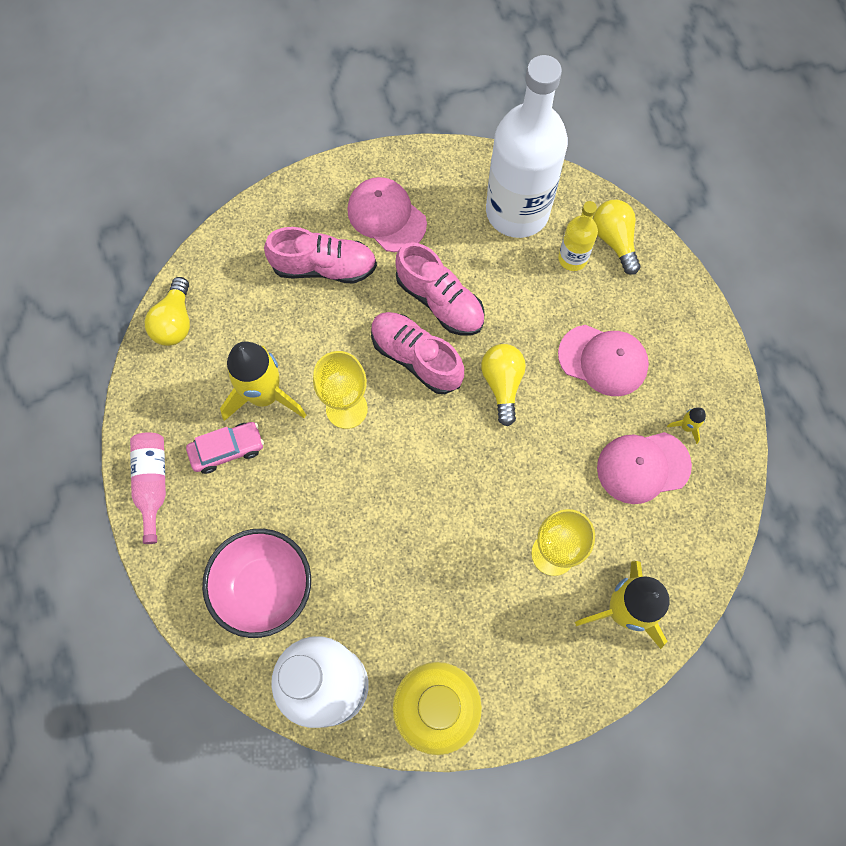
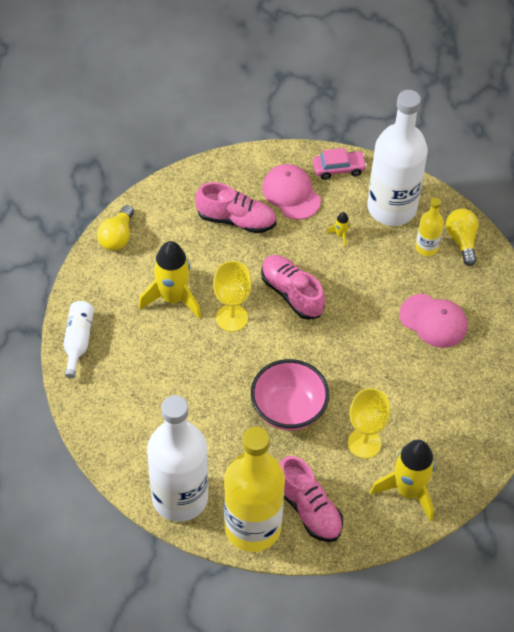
camera: 10 degrees right, 15 degrees down
(152, 483) = (78, 341): pink bottle -> white bottle
(227, 450) = (137, 329): pink car -> pink car (338, 169)
(264, 588) = (145, 425): pink bowl -> pink bowl (288, 409)
(440, 301) = (318, 258): pink shoe -> pink shoe (309, 509)
(502, 384) = (353, 323): yellow light bulb -> none
(643, 467) = (446, 398): pink cap -> none
(686, 427) = (486, 377): yellow rocket -> yellow rocket (340, 235)

